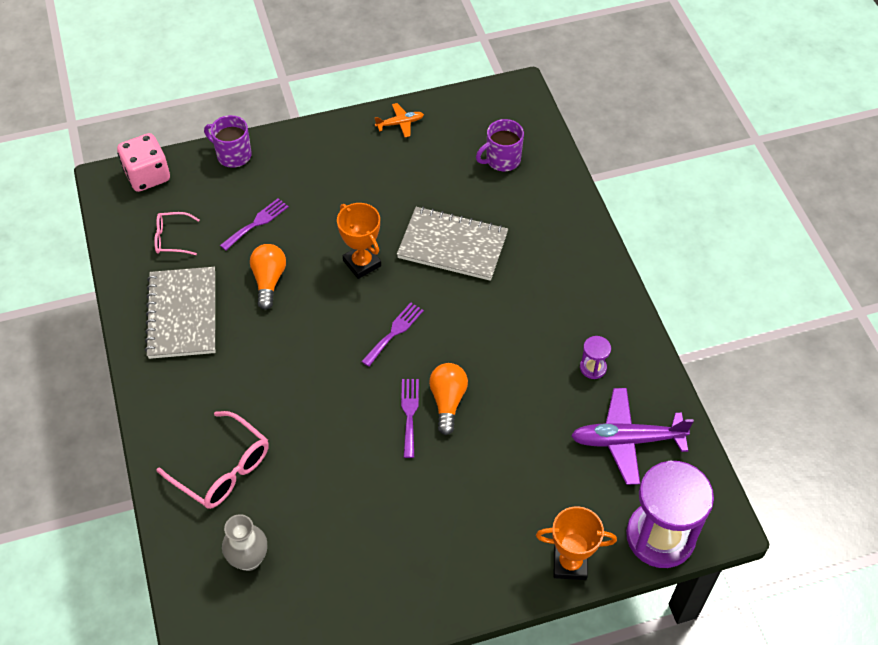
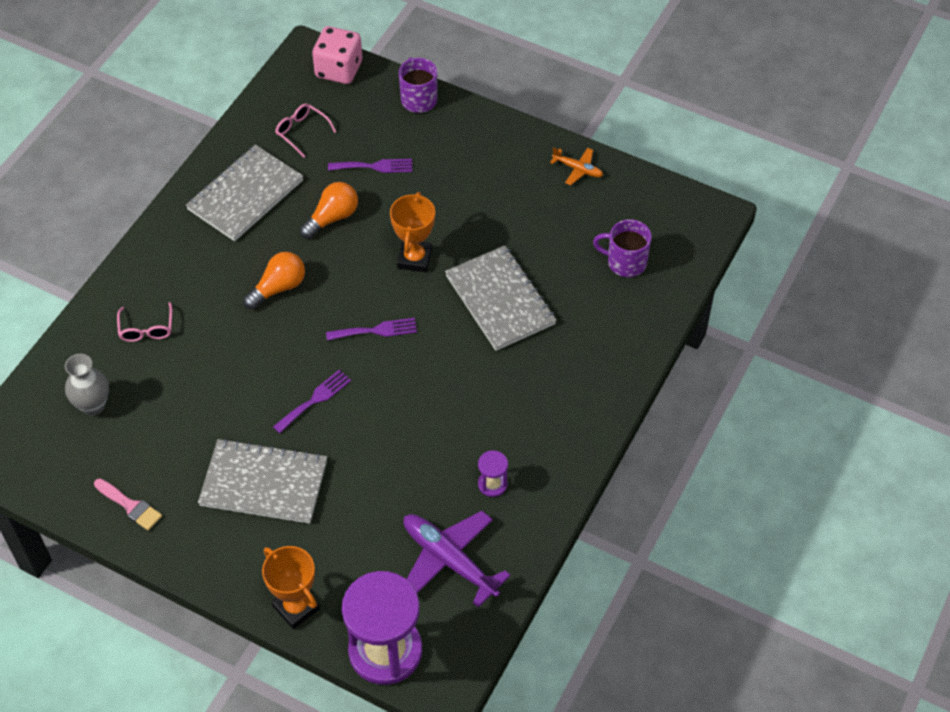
camera: 45 degrees right, 0 degrees up
(222, 469) = (146, 328): pink glasses -> pink glasses, size x0.59
(368, 605) = (130, 506): none -> pink brush
(444, 501) = (264, 483): none -> grey notebook
(447, 401) = (352, 414): orange light bulb -> orange light bulb (278, 288)

